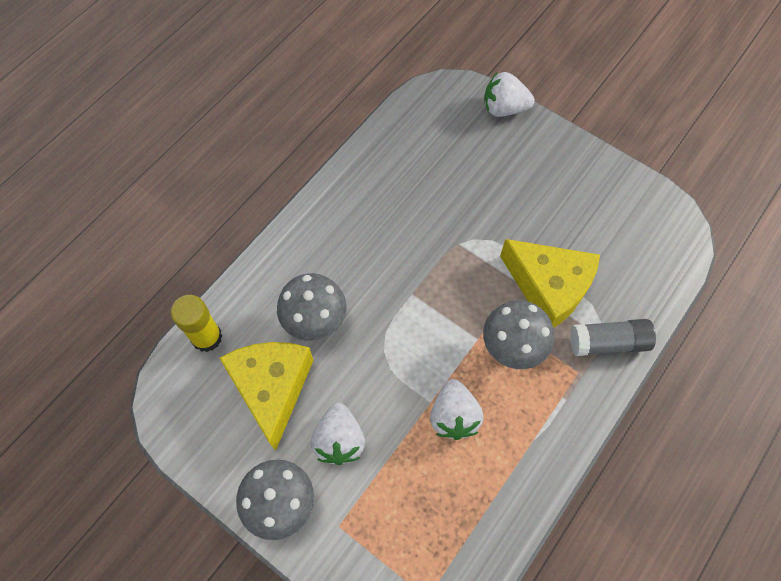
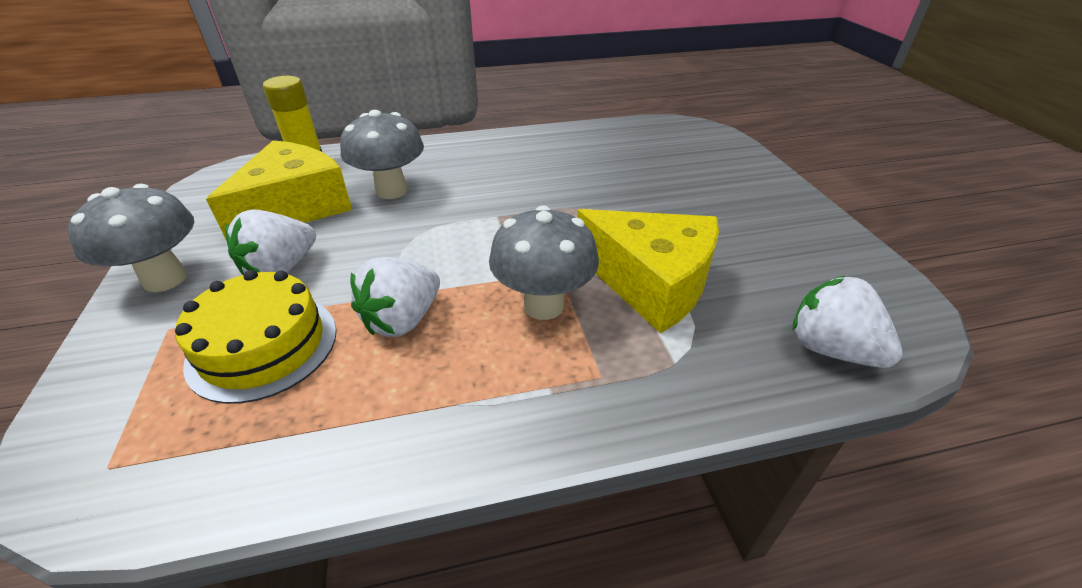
camera: 40 degrees right, 25 degrees down
(405, 490) = (263, 346): none -> yellow cake
(504, 108) = (743, 154): white strawberry -> white strawberry (830, 349)
(549, 288) = (651, 283): yellow cheese -> yellow cheese turned 45 degrees counterclockwise
(608, 342) = (678, 373): grey glue stick -> none

